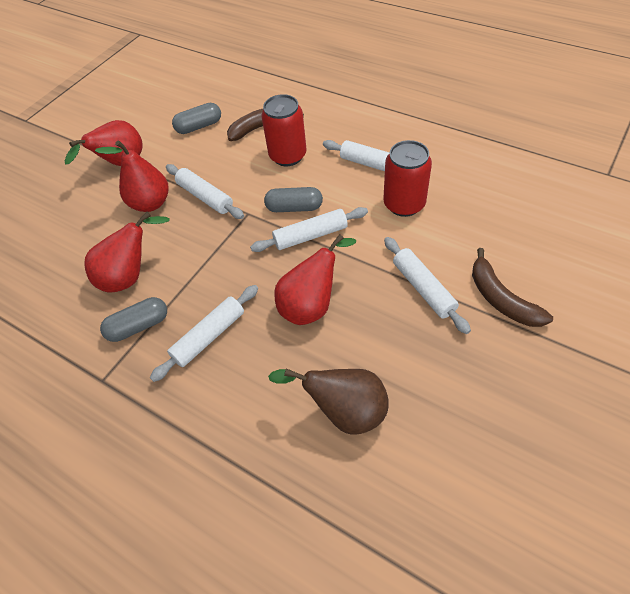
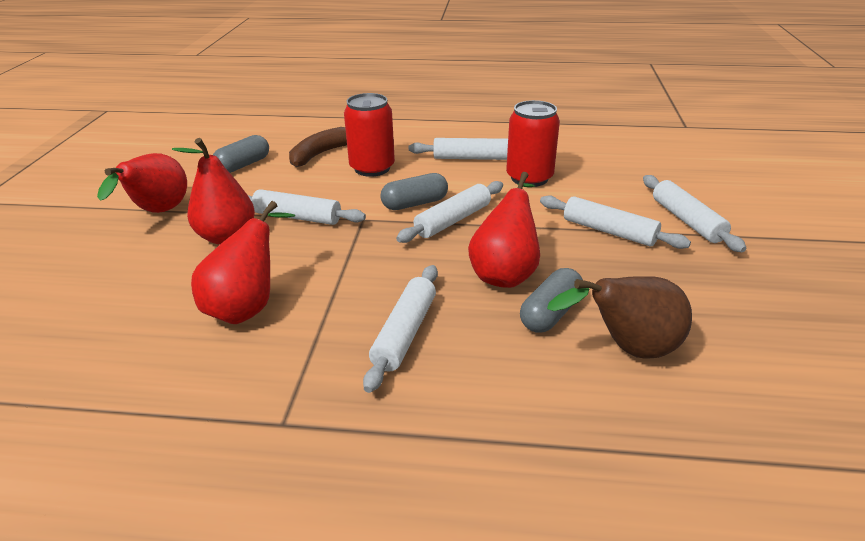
camera: 30 degrees left, 20 degrees down
(139, 326) = (297, 351): grey capsule -> grey capsule (550, 313)
(501, 298) = (687, 220): brown banana -> white rolling pin

